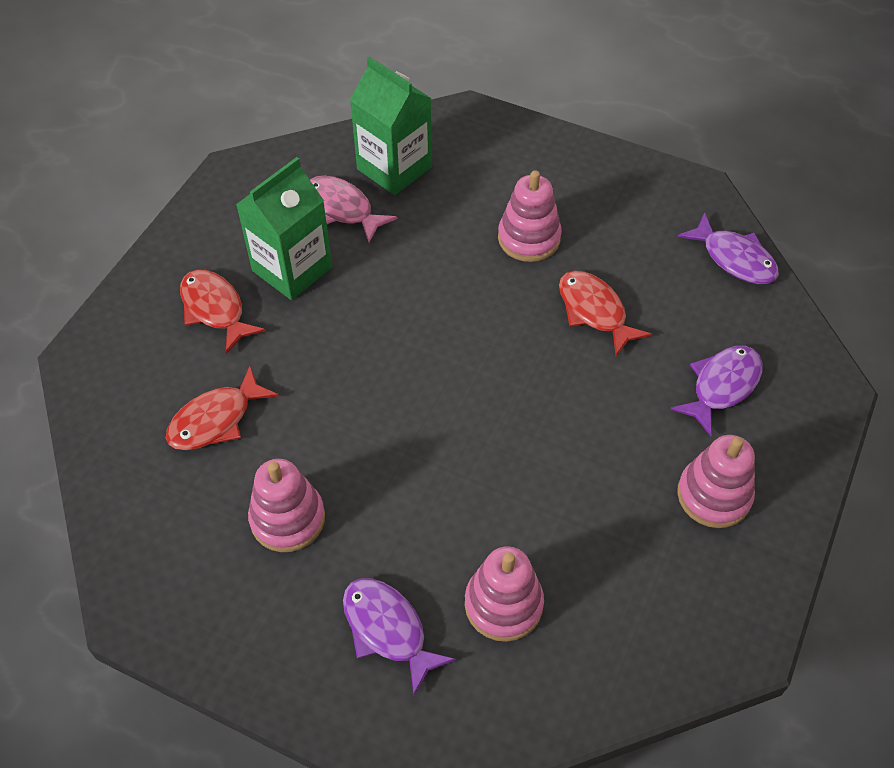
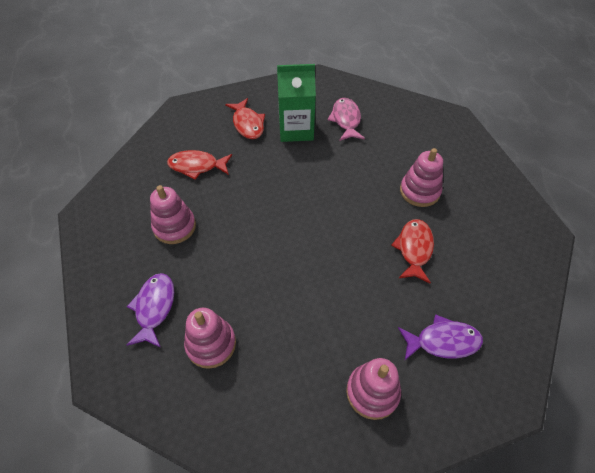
camera: 45 degrees right, 0 degrees up
(215, 309) = (247, 124): red fish -> red fish turned 150 degrees clockwise
(394, 168) = (389, 118): green carton -> none
(734, 258) = (528, 283): purple fish -> none

